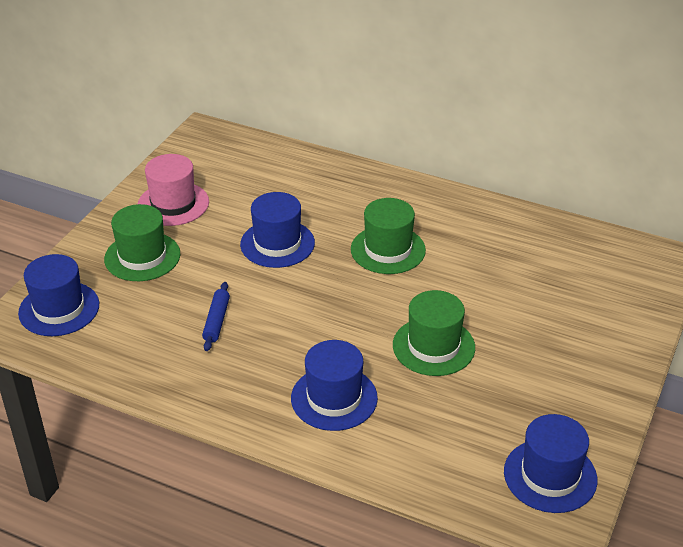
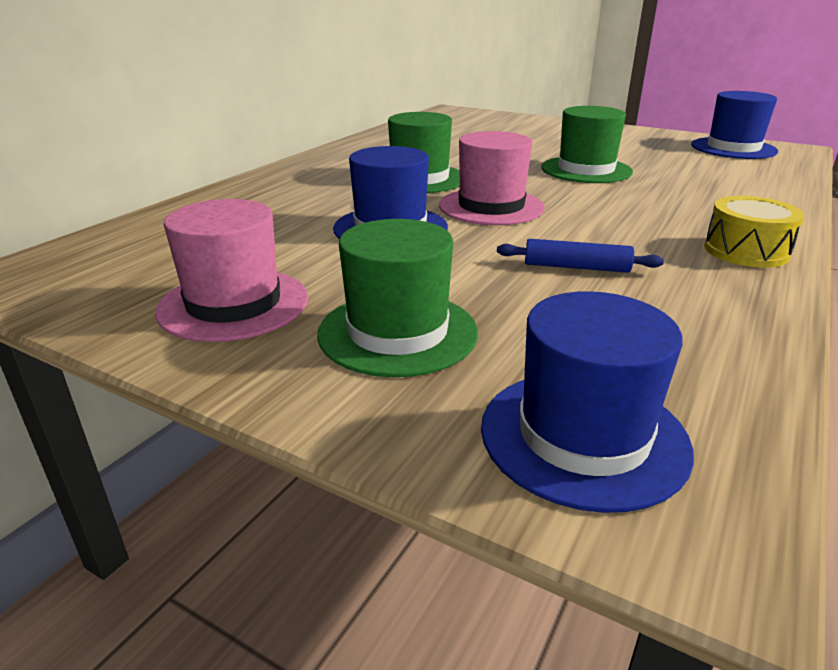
camera: 85 degrees left, 10 degrees down
(244, 405) = (746, 251): none -> yellow drum
(324, 287) = (491, 206): none -> pink hat
(334, 398) = (695, 208): blue hat -> none

